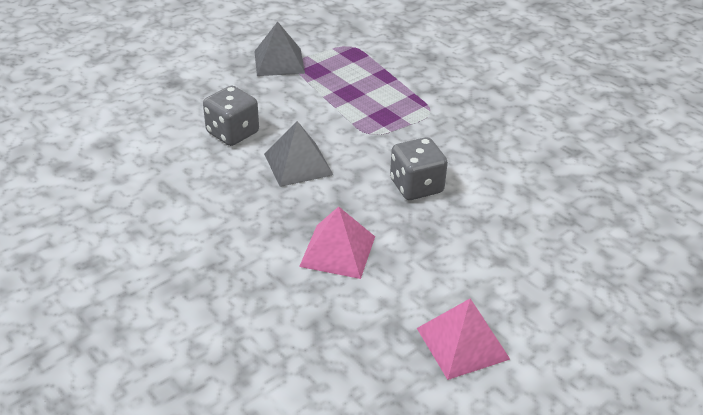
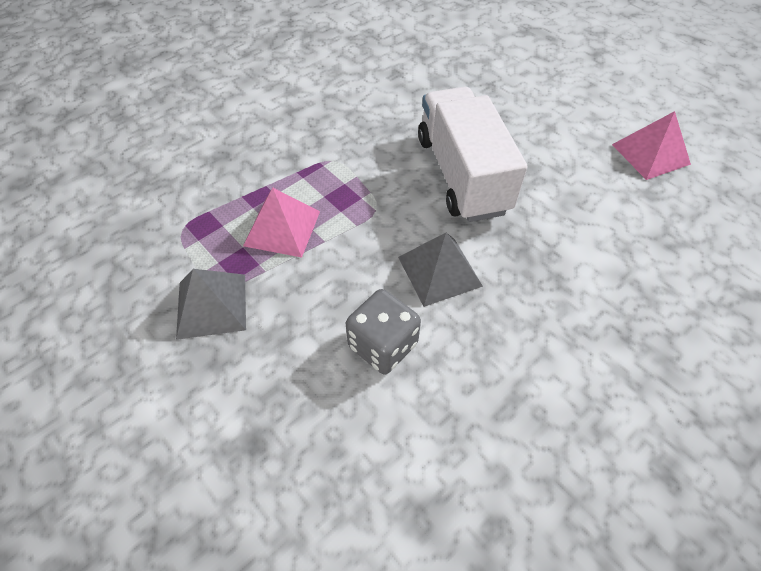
camera: 90 degrees left, 15 degrees up
(337, 251) = (571, 232): pink pyramid -> pink pyramid (282, 228)
(416, 186) = (462, 174): grey dice -> white truck

